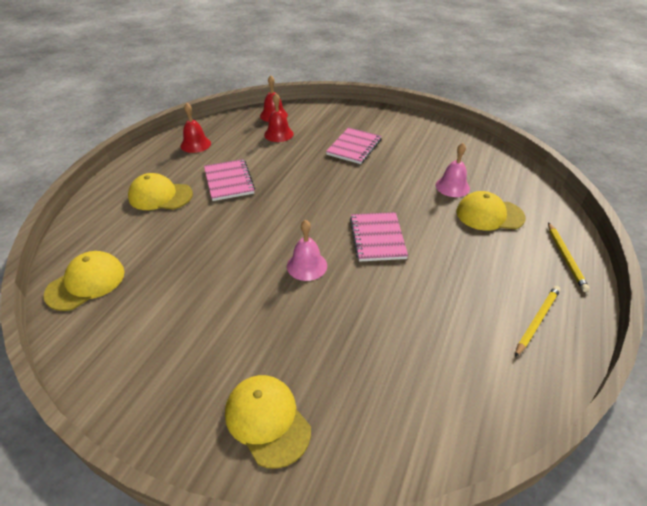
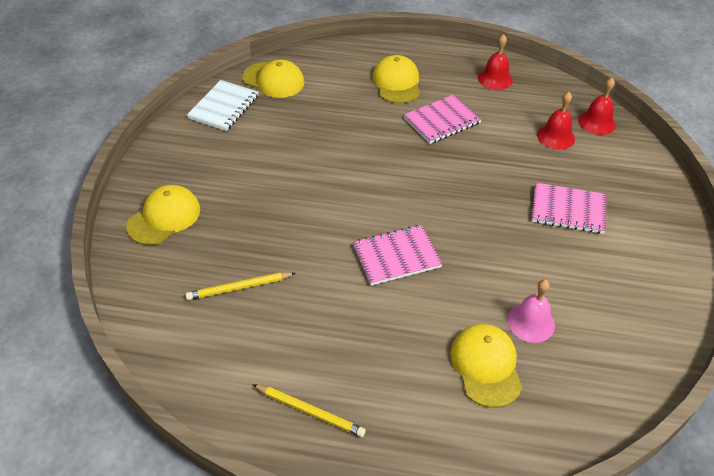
camera: 75 degrees right, 5 degrees up
(100, 336) = (224, 107): none -> white notebook
(307, 265) = (335, 207): pink bell -> none
(565, 257) = (429, 453): yellow pencil -> yellow pencil (239, 287)

